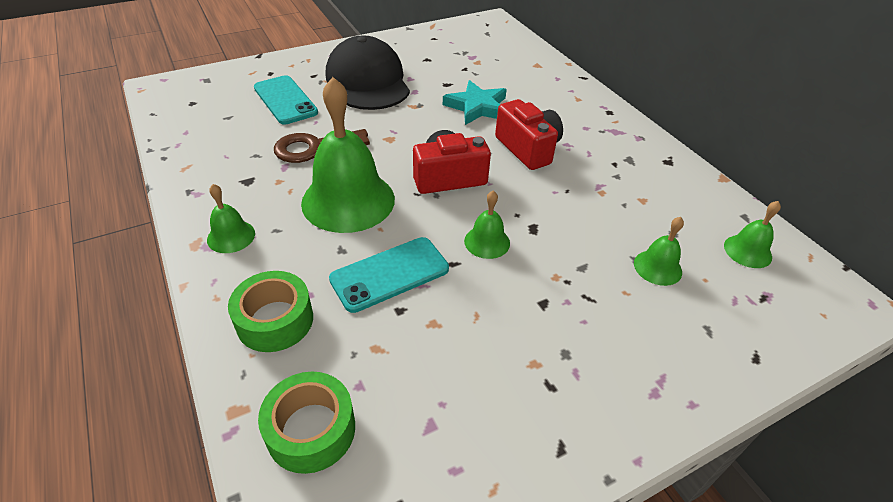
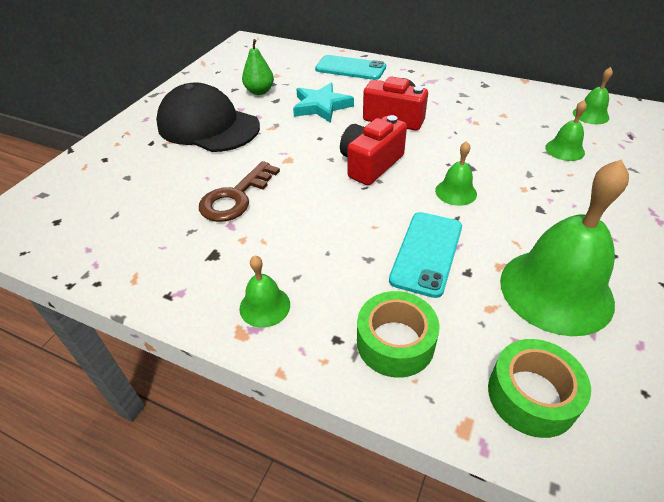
camera: 35 degrees left, 0 degrees up
(285, 100) = (153, 174): turquoise phone -> turquoise phone (350, 68)
(348, 200) = (322, 221): green bell -> green bell (556, 290)
(444, 70) = (259, 91): none -> green pear

